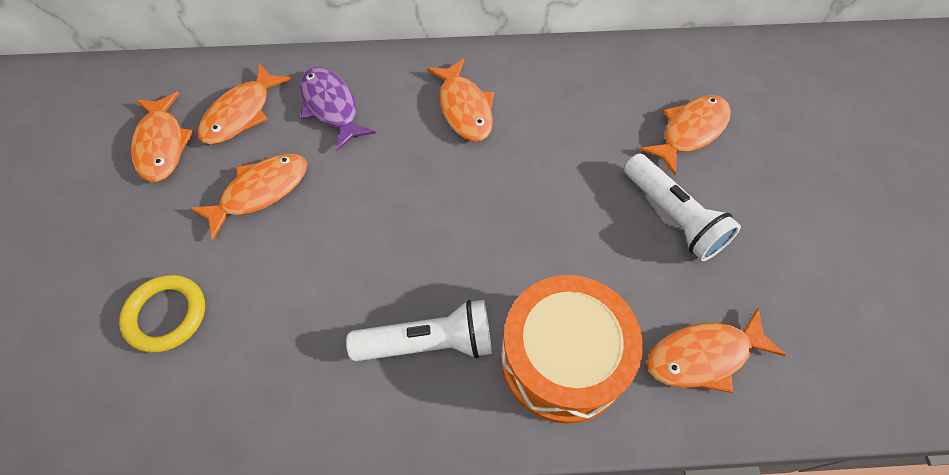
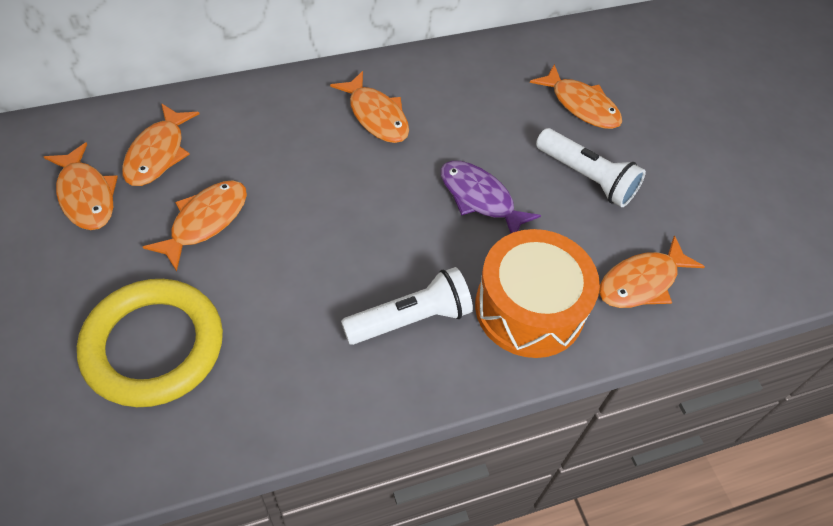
camera: 20 degrees left, 5 degrees down
(166, 315) = (153, 346): yellow ring -> yellow ring, size x1.75
(331, 107) = (247, 133): purple fish -> purple fish (480, 198)
(690, 132) = (581, 105): orange fish -> orange fish turned 105 degrees clockwise

